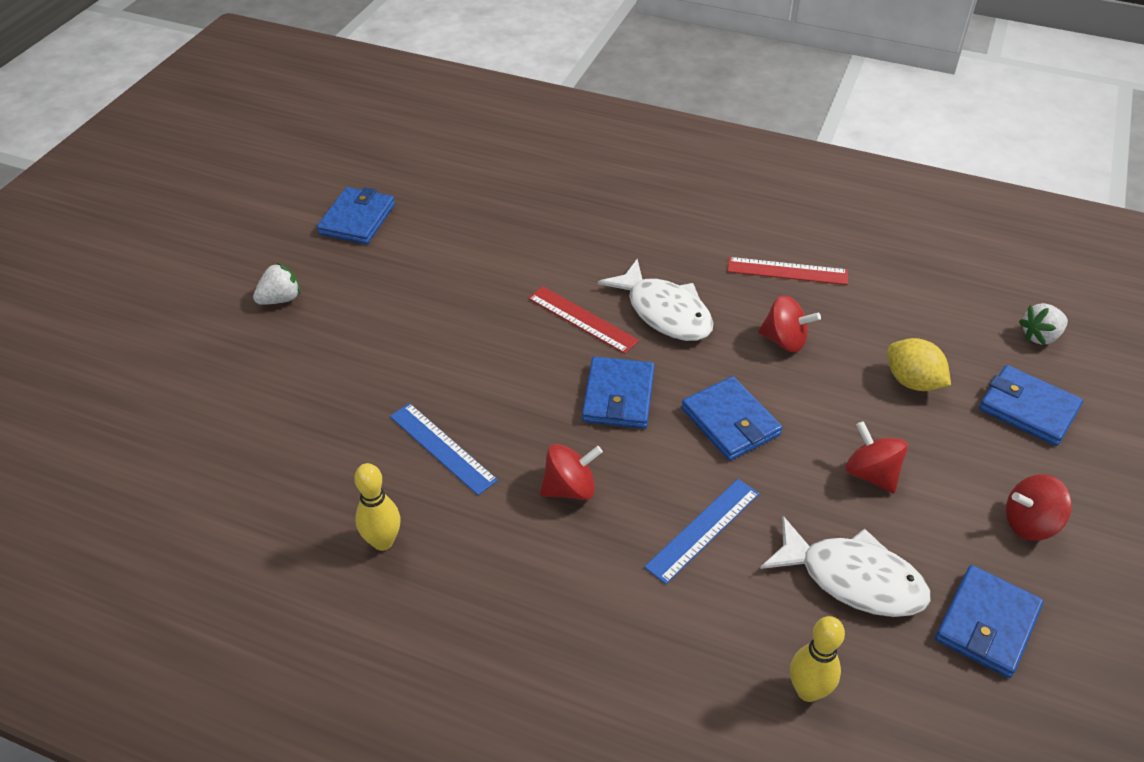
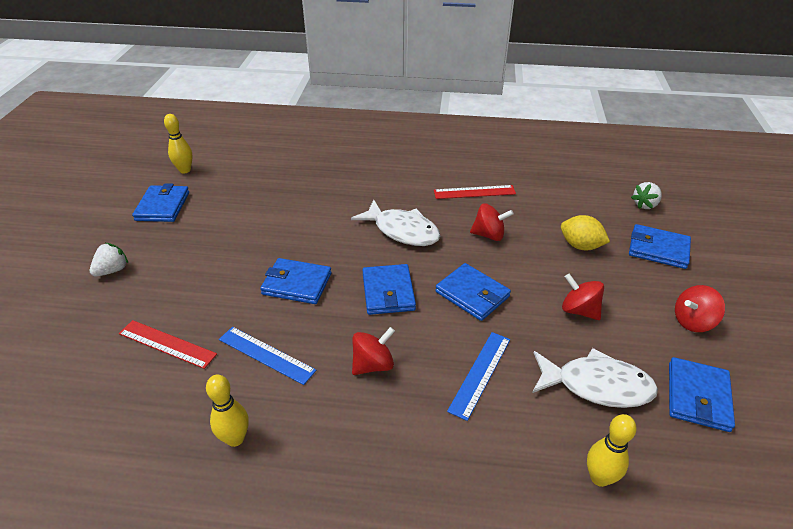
camera: 15 degrees left, 5 degrees down
(396, 169) = (185, 170): none -> yellow bowling pin
(503, 362) = (297, 284): none -> blue wallet
(582, 319) = (346, 245): red ruler -> red ruler (167, 344)

